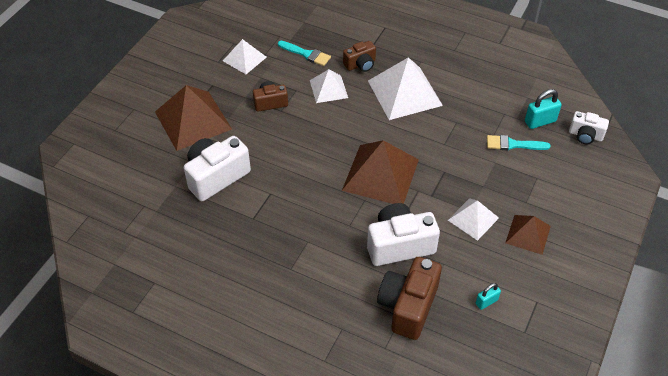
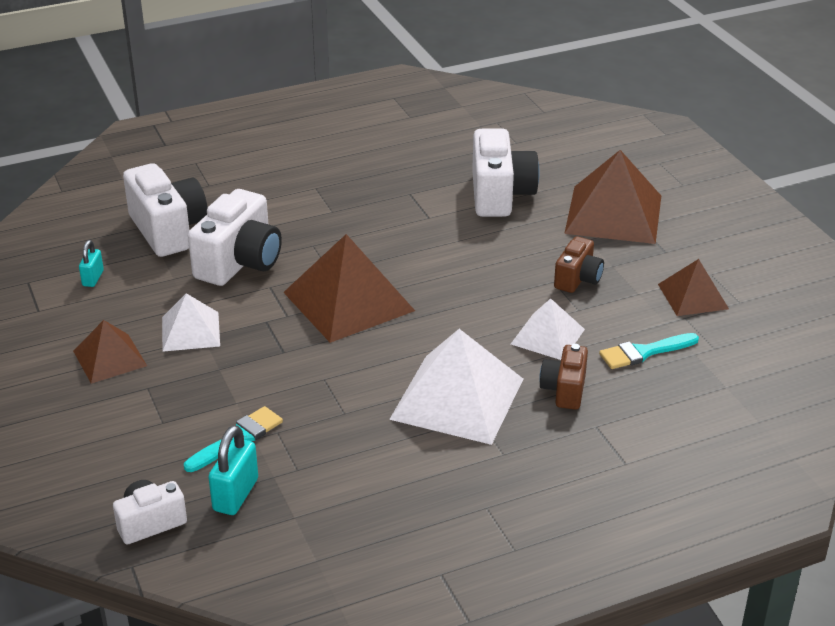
camera: 130 degrees right, 15 degrees down
(244, 59) = (692, 296): white pyramid -> brown pyramid
(408, 306) = (168, 230): brown camera -> white camera

